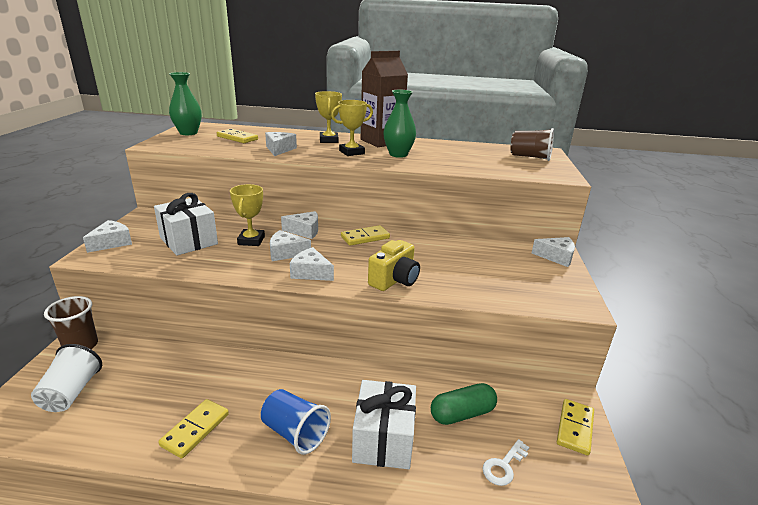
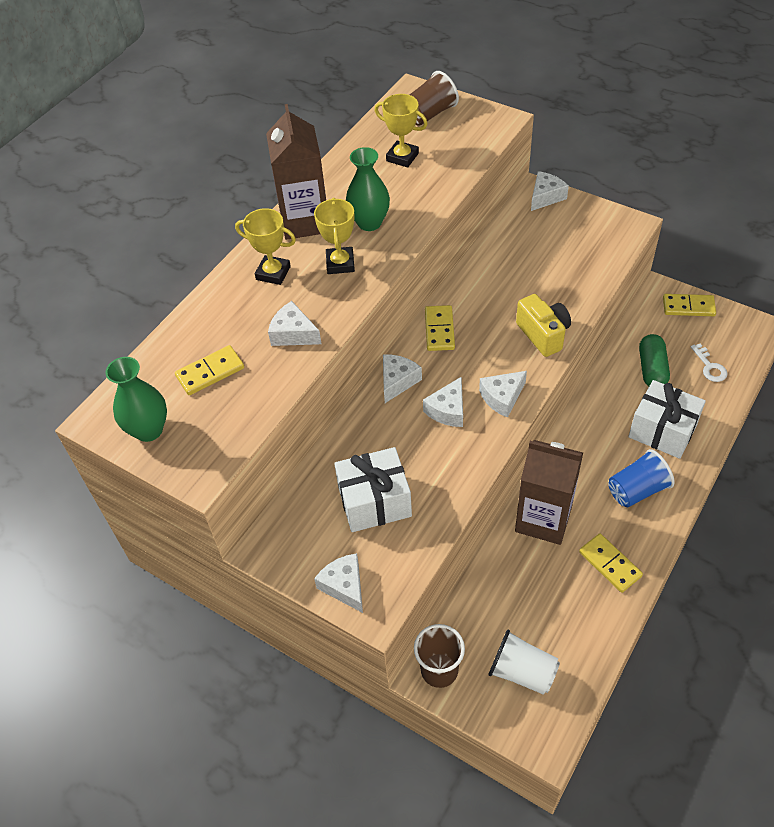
camera: 60 degrees left, 25 degrees up
(241, 373) = (543, 519): none -> brown carton
(251, 240) = (401, 438): yellow trophy -> yellow trophy (402, 157)
(575, 428) = (688, 307): yellow domino -> yellow domino turned 45 degrees counterclockwise

